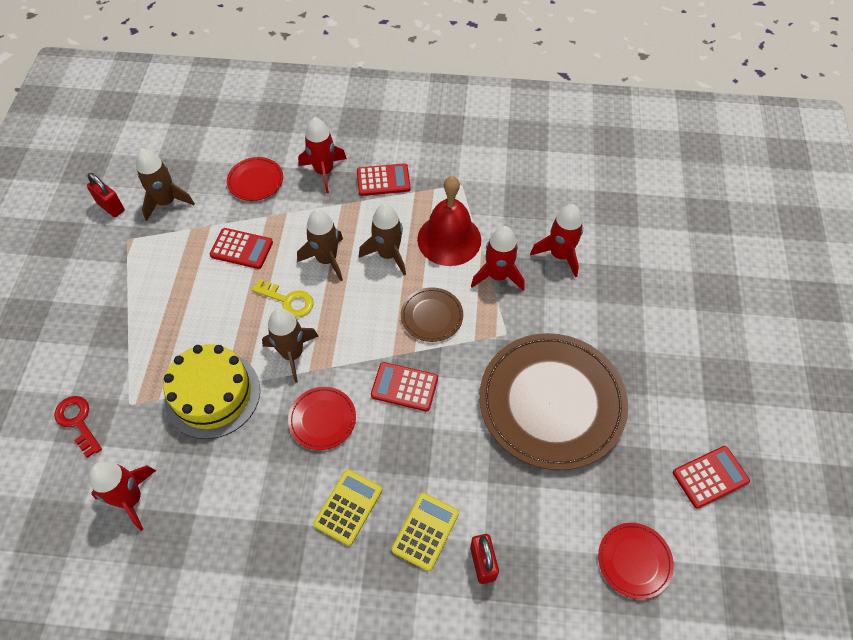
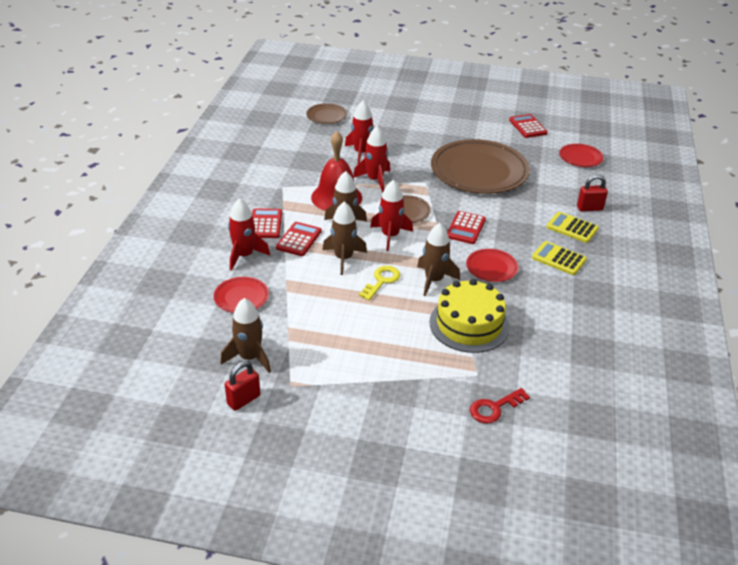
camera: 85 degrees left, 20 degrees down
(131, 499) = (563, 370): red rocket -> red rocket (390, 236)
(241, 249) = (321, 307): red calculator -> red calculator (299, 240)
(645, 206) = (326, 116): none -> brown plate

